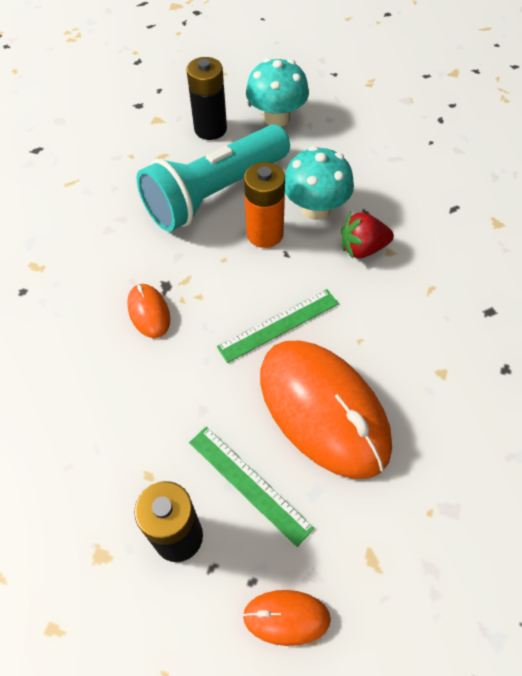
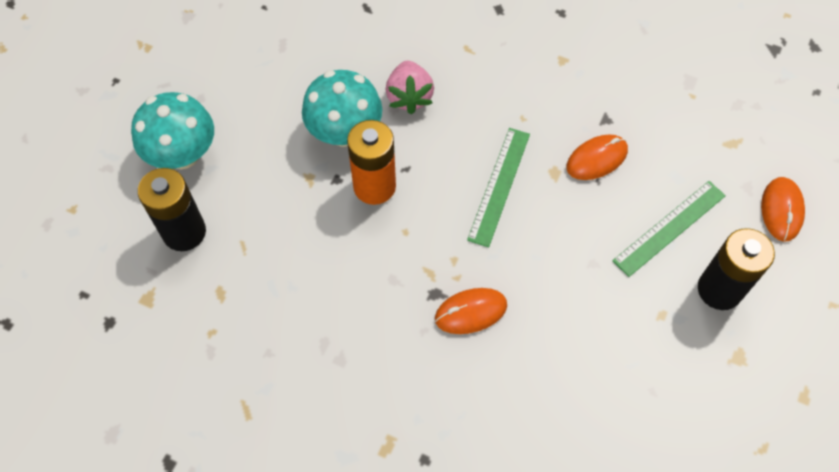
camera: 85 degrees left, 5 degrees up
(215, 194) = (302, 233): turquoise flashlight -> none
(278, 325) = (499, 186): green ruler -> green ruler turned 45 degrees clockwise
(323, 409) = (596, 159): orange mouse -> orange mouse, size x0.44
(362, 248) = (409, 97): red strawberry -> pink strawberry

